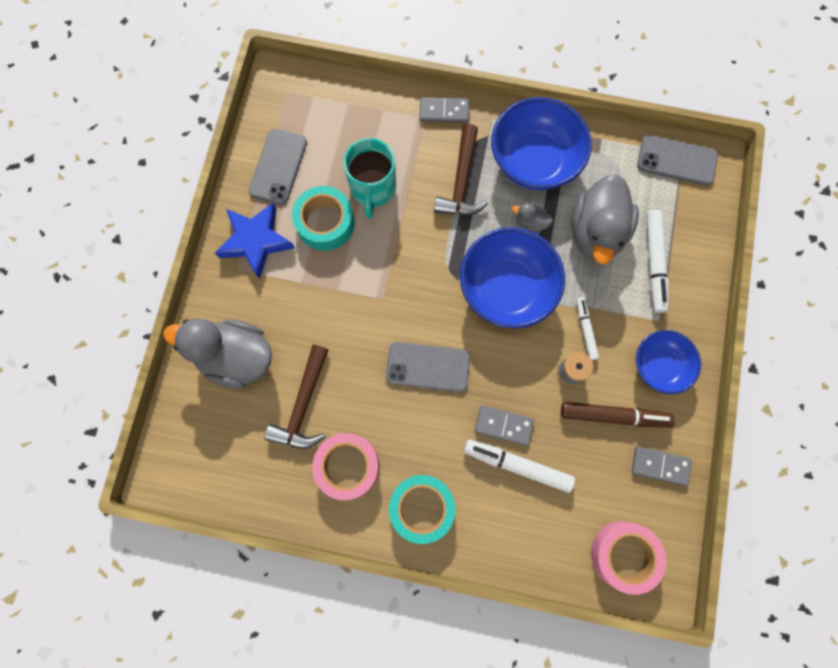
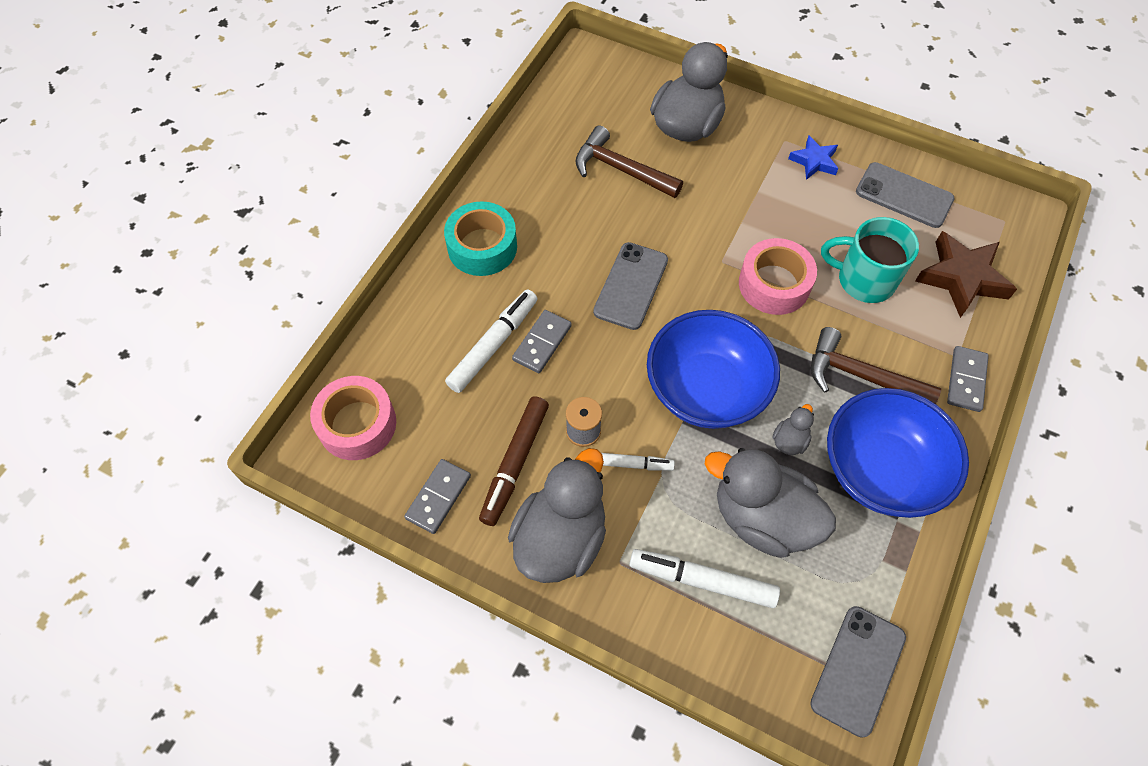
camera: 105 degrees right, 15 degrees down
(256, 241) = (814, 161): blue star -> blue star, size x0.58
(325, 223) = (826, 226): turquoise tape -> none
(348, 466) = (546, 194): pink tape -> pink tape (774, 284)
(352, 119) = (962, 278): none -> brown star
(659, 365) = (560, 538): blue bowl -> grey duck

